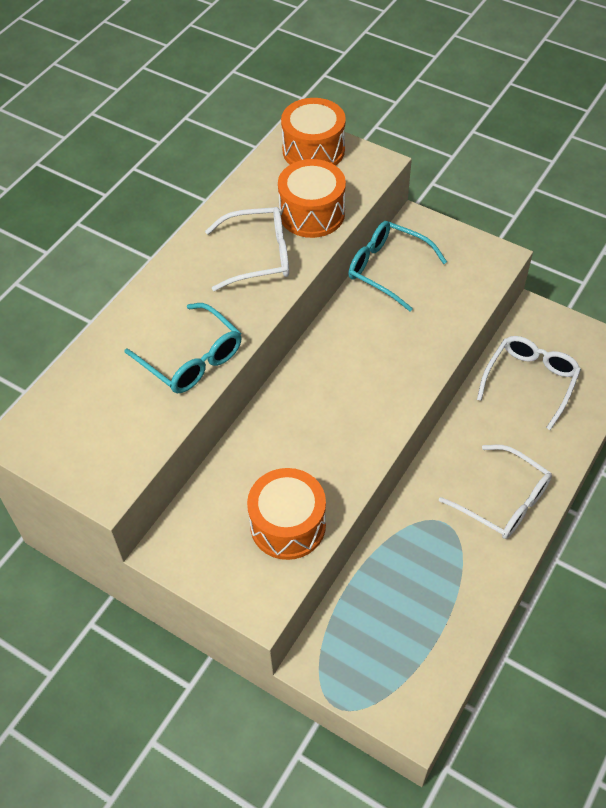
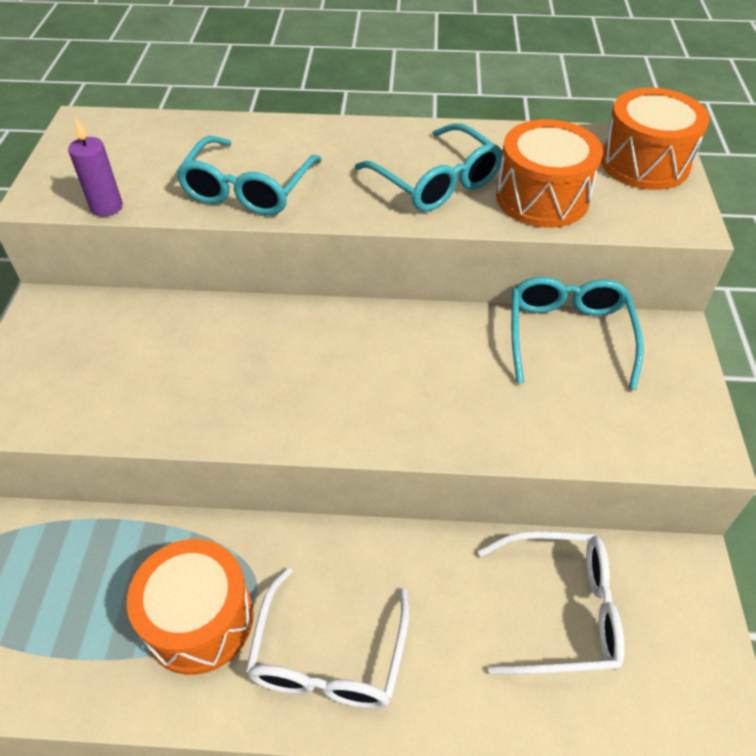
camera: 60 degrees right, 5 degrees down
(151, 449) = (106, 207): none -> purple candle
(258, 256) = (436, 182): white glasses -> turquoise glasses
(288, 525) = (116, 394): orange drum -> orange drum (199, 619)

